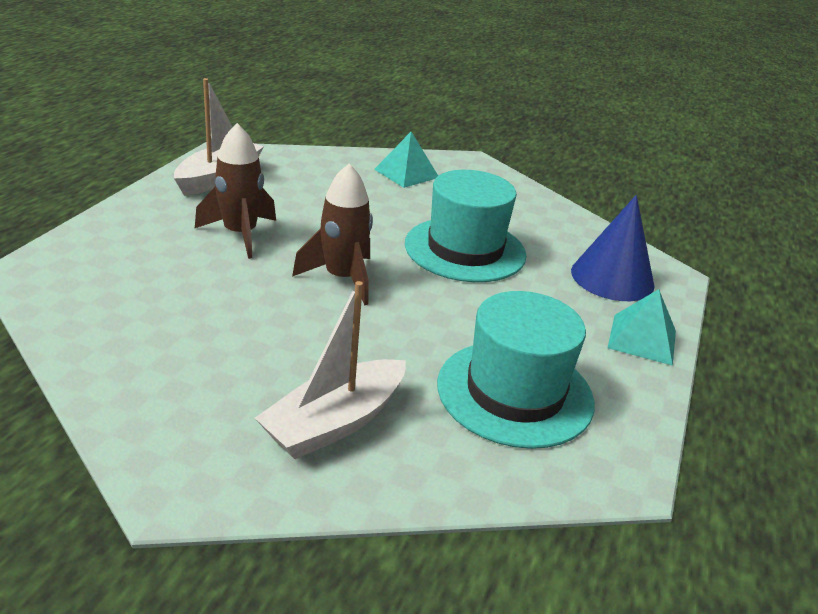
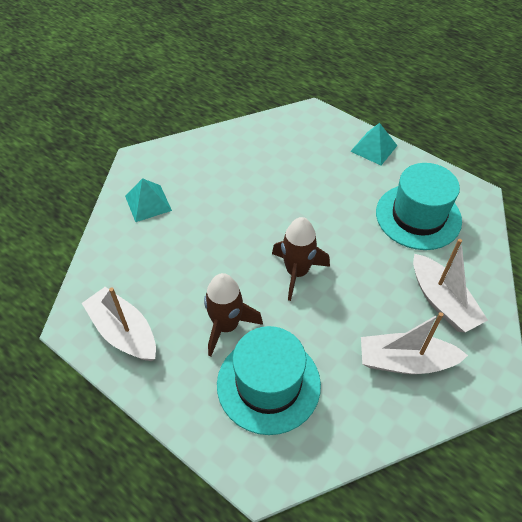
camera: 70 degrees left, 20 degrees up
(206, 382) = (405, 361): none -> white boat
(465, 249) = (269, 198): turquoise hat -> turquoise hat (268, 384)
(612, 278) = (312, 138): blue cone -> none

